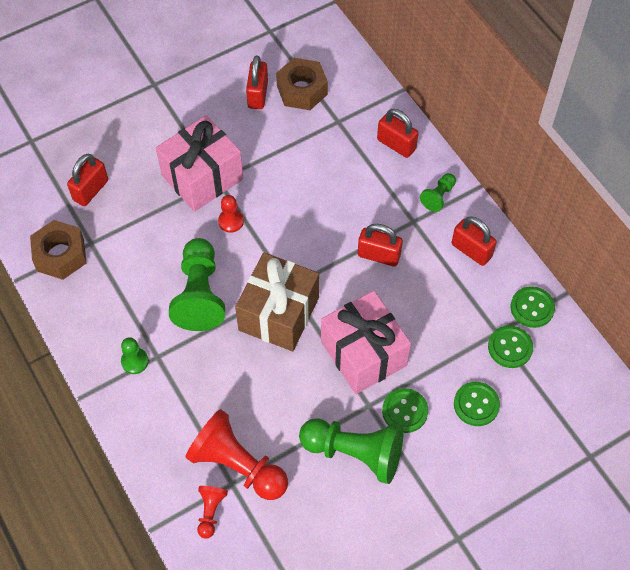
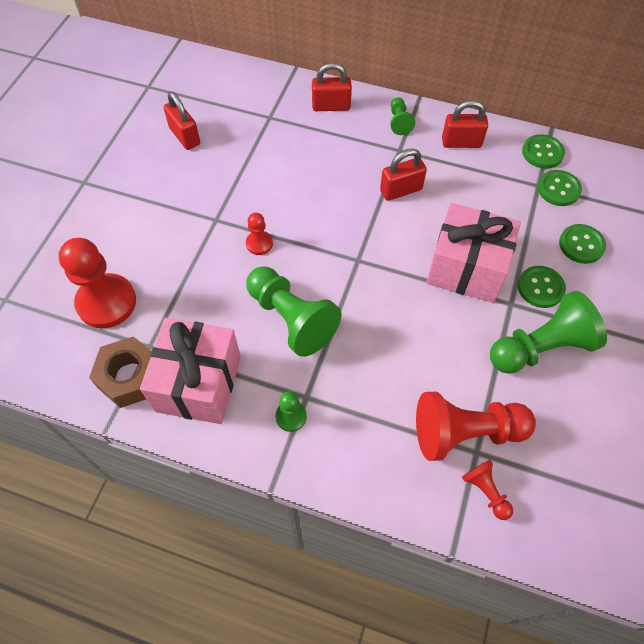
camera: 40 degrees left, 0 degrees up
(90, 190) = (106, 302): red padlock -> red pawn
(202, 177) = (200, 226): pink gift -> pink gift (198, 383)
(278, 314) = (371, 286): brown gift -> none
(302, 90) = (218, 112): brown nut -> none

